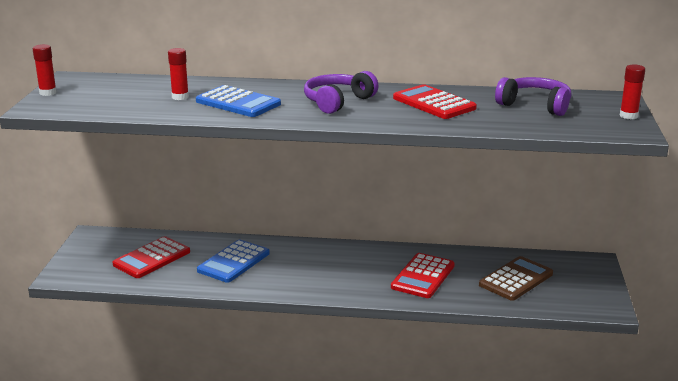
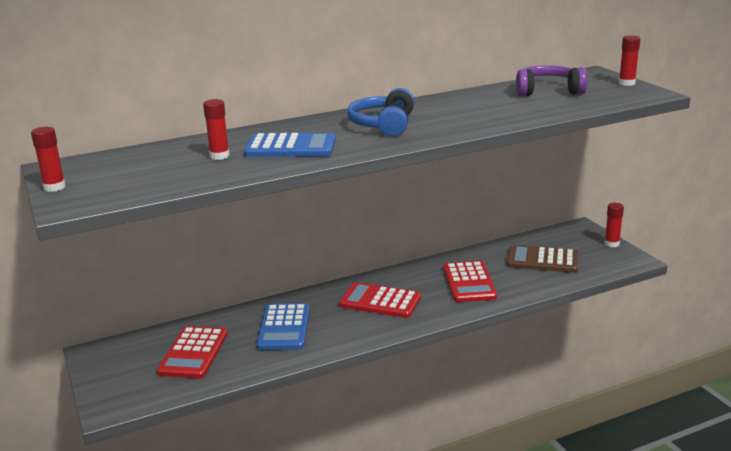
camera: 30 degrees left, 0 degrees up
(337, 102) = (383, 125): purple headphones -> blue headphones
(434, 103) = (467, 107): red calculator -> red calculator (380, 301)
(516, 279) = (542, 260): brown calculator -> brown calculator turned 90 degrees counterclockwise
(606, 286) = (611, 244): none -> red glue stick

